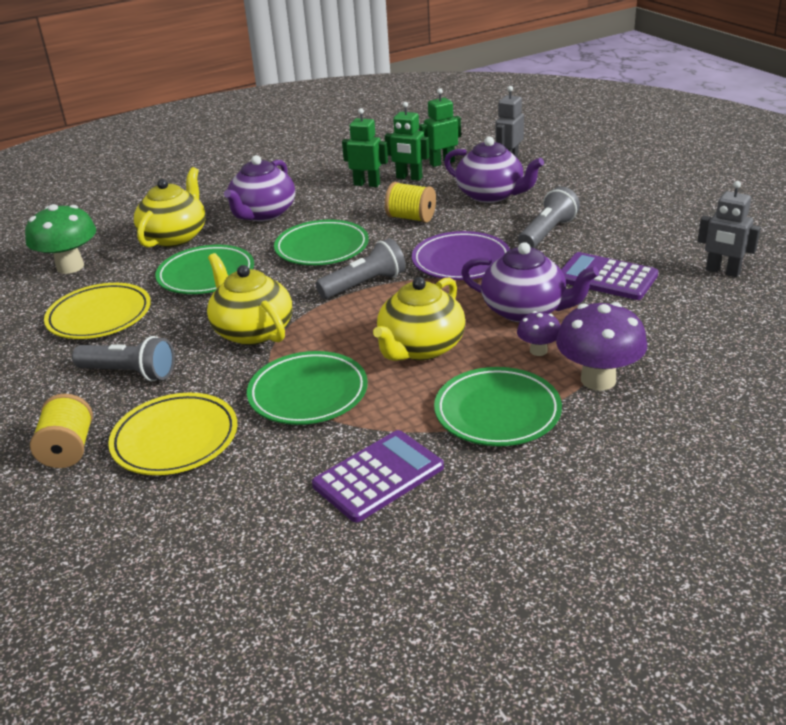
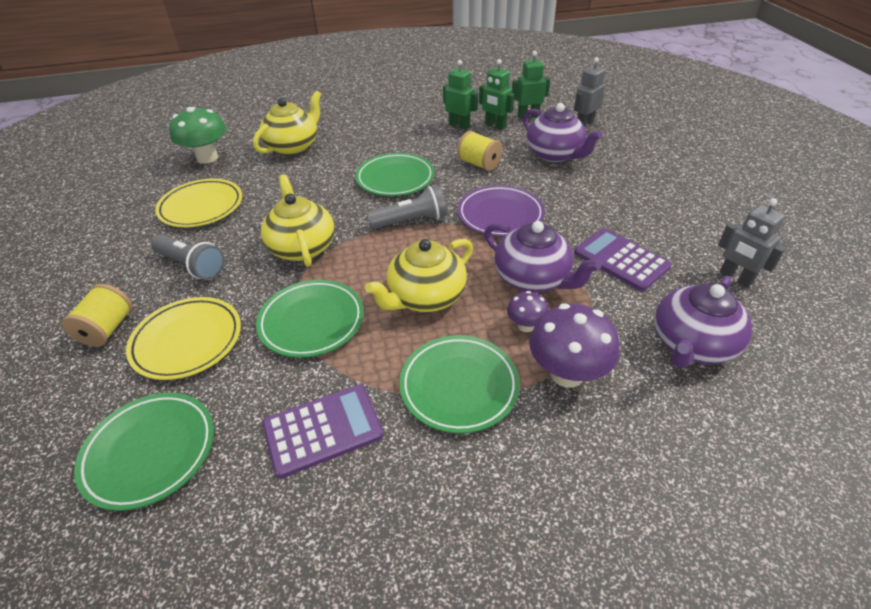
camera: 15 degrees right, 10 degrees up
(206, 275) = (296, 186): green plate -> green plate (150, 452)
(263, 214) = (367, 138): purple teapot -> purple teapot (691, 344)
(547, 233) = (587, 201): grey flashlight -> none

